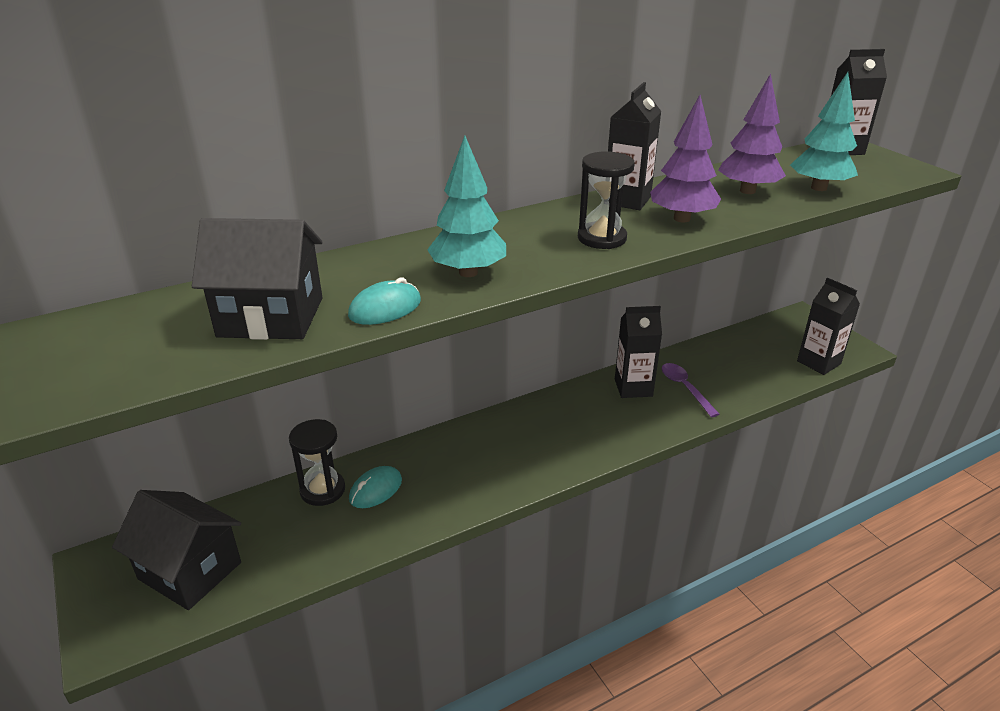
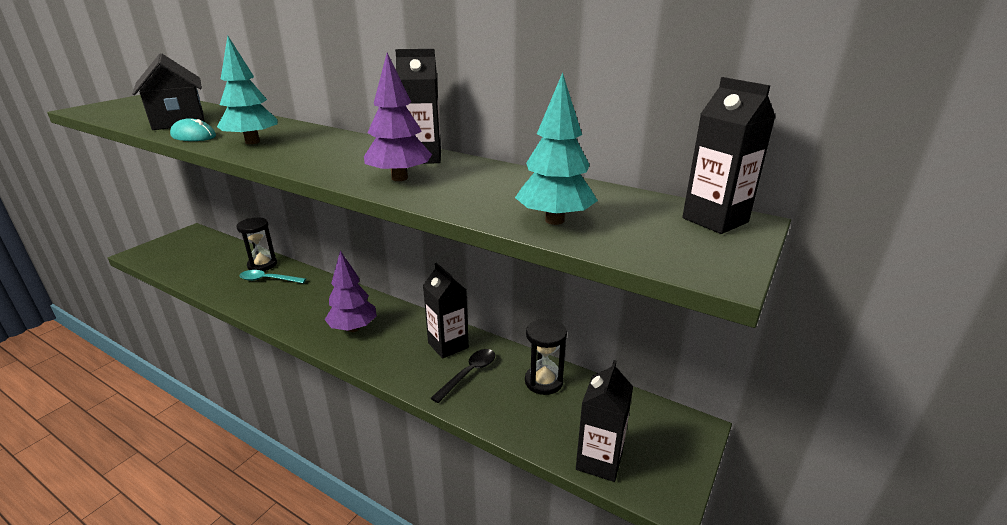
camera: 60 degrees right, 5 degrees down
(190, 571) = (188, 254): black house -> none
(375, 490) = (268, 280): turquoise mouse -> turquoise spoon
(602, 238) = (334, 162): black hourglass -> black hourglass (544, 381)
(685, 388) = (469, 374): purple spoon -> black spoon
(747, 191) = (500, 192): purple tree -> purple tree (353, 328)

